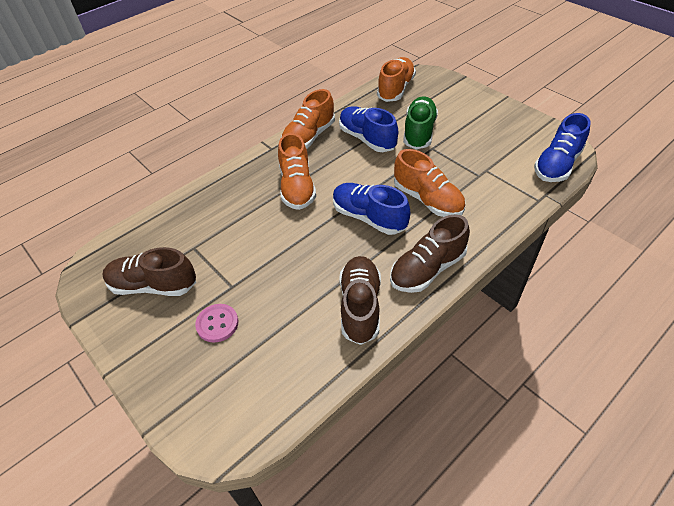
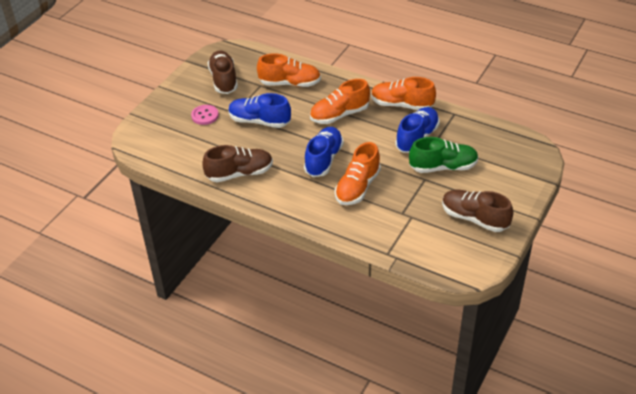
camera: 70 degrees right, 5 degrees down
(396, 89) = (501, 140): orange shoe -> orange shoe (290, 83)
(427, 269) = (284, 199): brown shoe -> brown shoe (474, 218)
(557, 165) = (442, 262): blue shoe -> blue shoe (259, 121)

